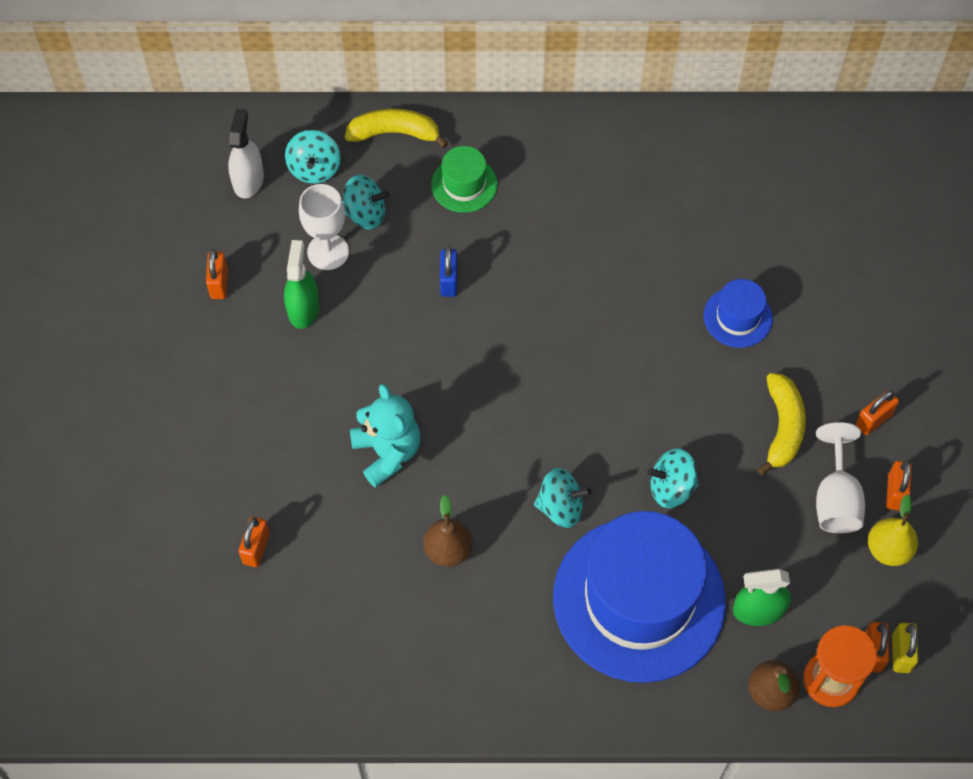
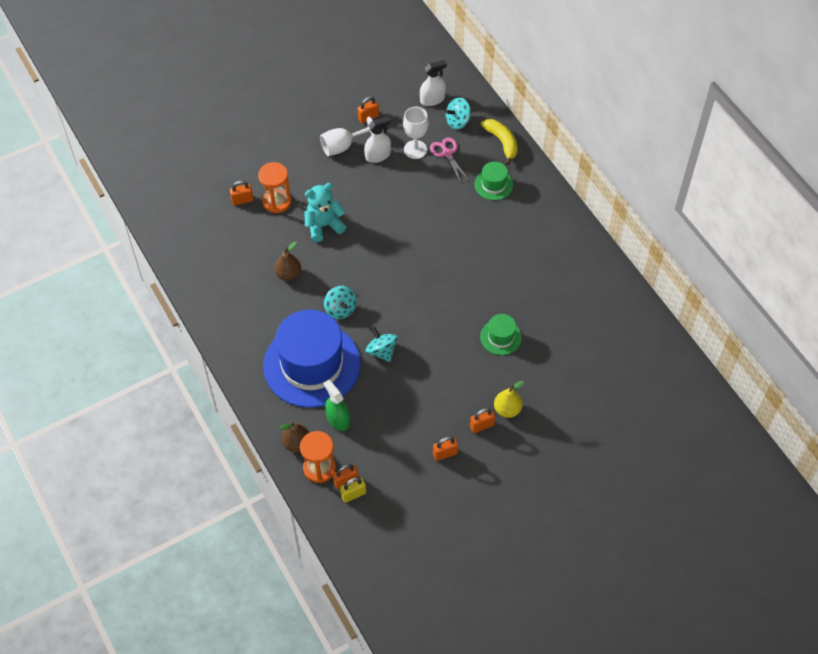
camera: 60 degrees right, 5 degrees down
(294, 498) = (277, 201): none -> orange hourglass
(303, 308) = (378, 155): green spray bottle -> white spray bottle
(365, 214) = (447, 153): turquoise spinning top -> pink scissors
(387, 452) = (324, 226): turquoise teddy bear -> turquoise teddy bear turned 150 degrees counterclockwise
(449, 281) = (433, 205): blue padlock -> none
(738, 317) = (500, 337): blue hat -> green hat
(782, 427) = (449, 385): yellow banana -> none
(835, 498) = (423, 427): white goblet -> white goblet (343, 146)
(873, 420) = (481, 425): orange padlock -> orange padlock turned 45 degrees counterclockwise
(888, 549) = (409, 464): yellow pear -> yellow pear (507, 409)

